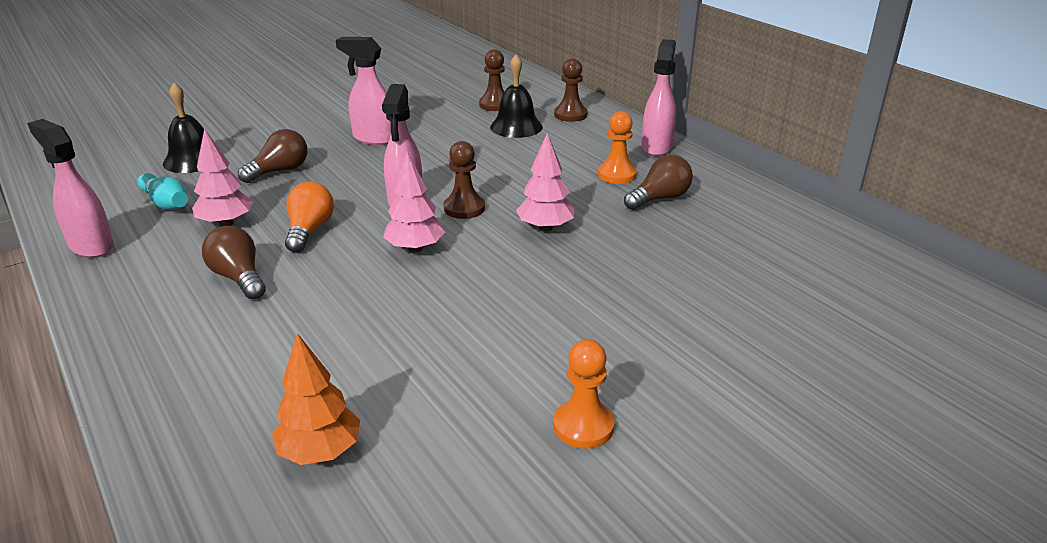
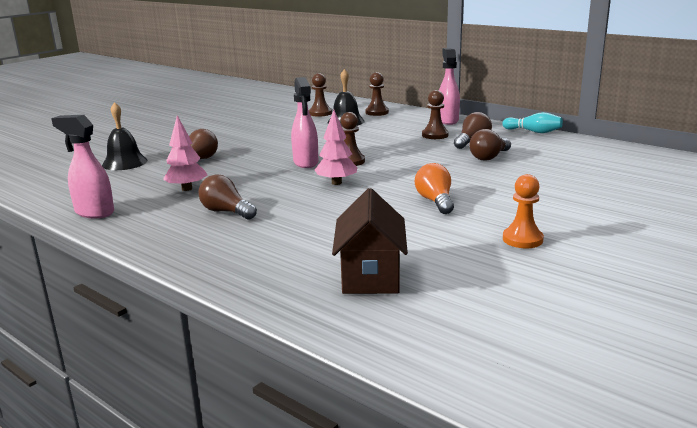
camera: 15 degrees left, 10 degrees down
(166, 203) = (128, 185): turquoise bowling pin -> turquoise bowling pin (533, 132)
(309, 230) = (253, 184): orange light bulb -> orange light bulb (435, 201)
(320, 451) = (370, 276): orange tree -> brown house
(373, 139) = (251, 138): pink spray bottle -> none
(545, 228) = (413, 163): pink tree -> none
(617, 175) = (435, 135): orange pawn -> brown pawn
(661, 235) = (489, 157): none -> brown light bulb

